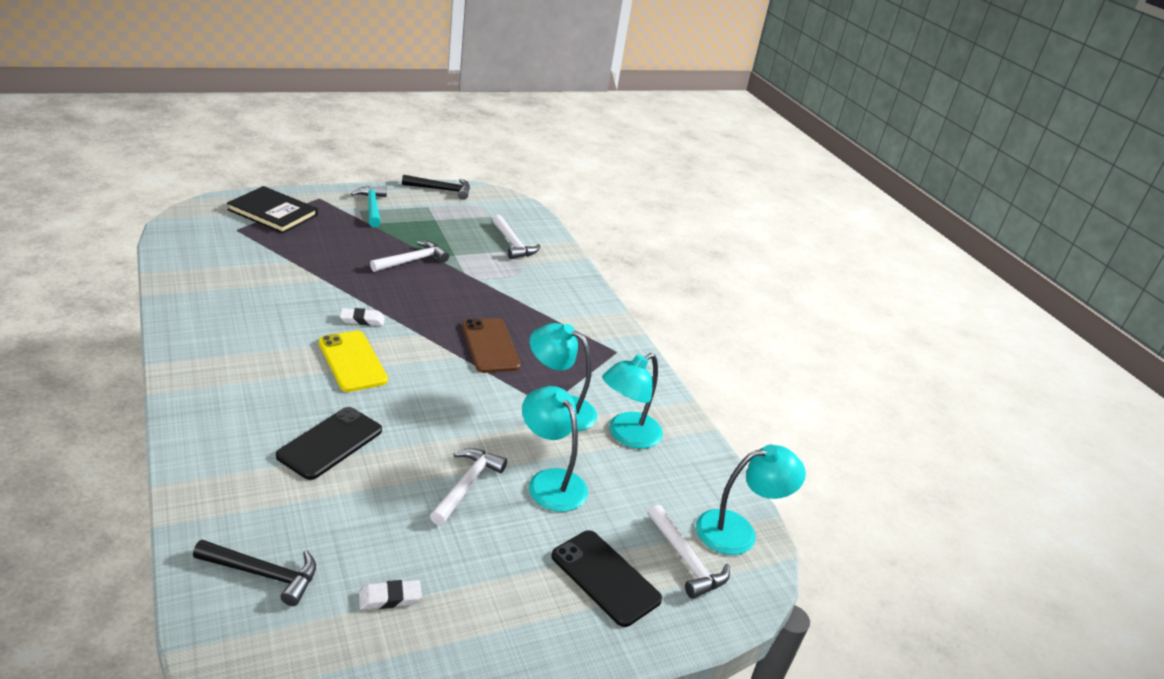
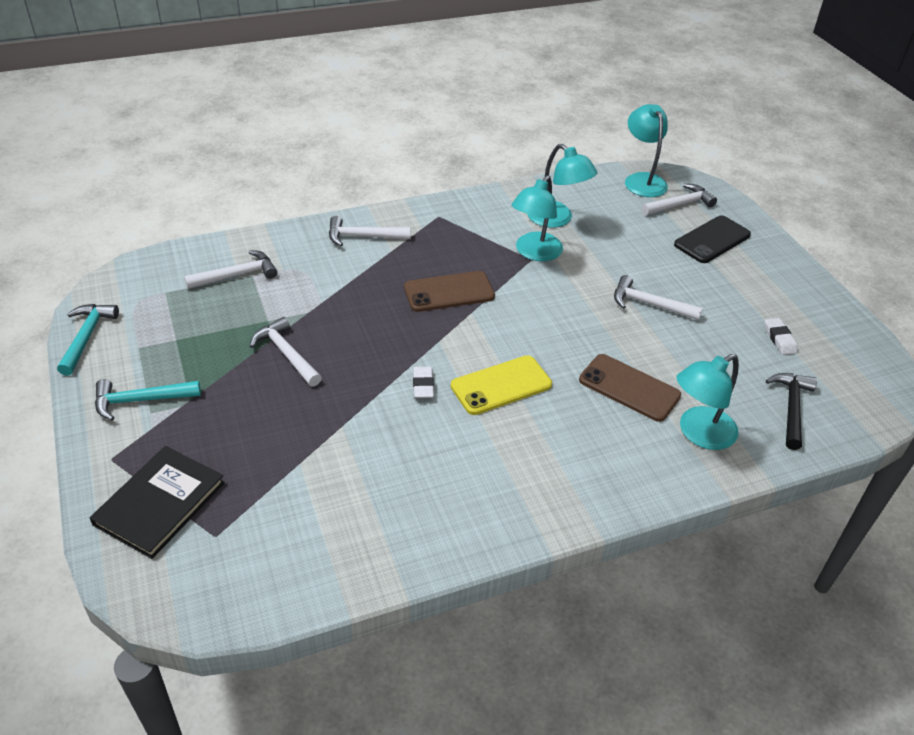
camera: 85 degrees left, 10 degrees up
(330, 443) = (629, 388): black phone -> brown phone
(441, 190) = (87, 337): black hammer -> turquoise hammer
(550, 481) = (627, 261): turquoise lamp -> turquoise lamp (698, 433)
(574, 305) = (363, 237): none -> white hammer

